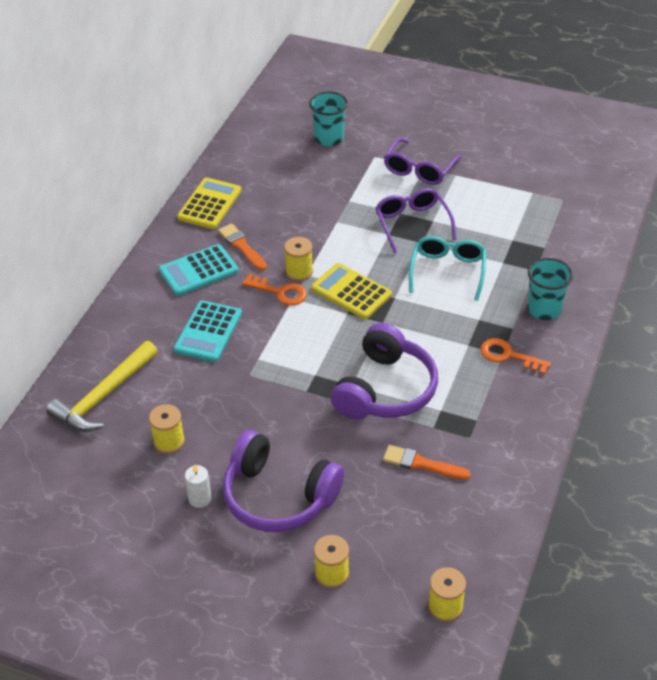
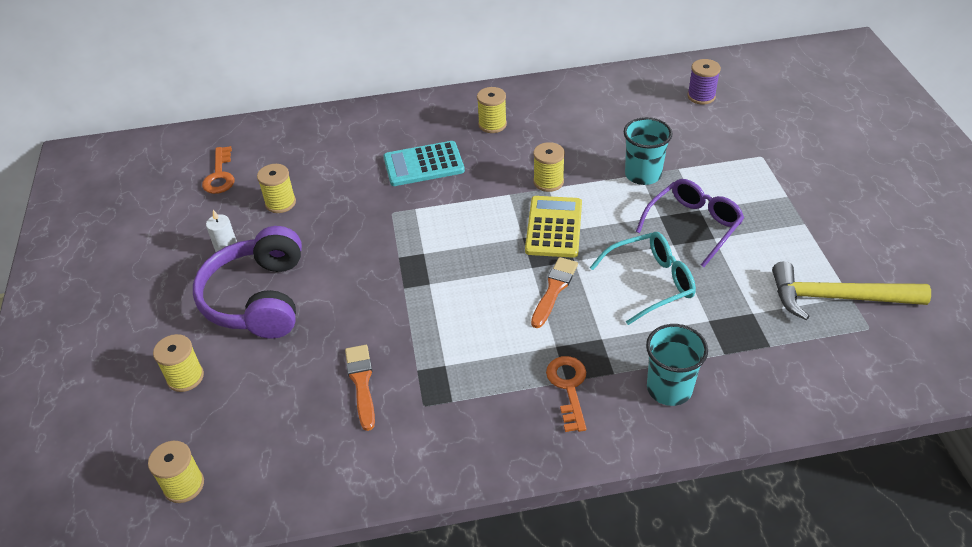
camera: 60 degrees right, 0 degrees up
(103, 396) = (306, 145): yellow hammer -> yellow hammer (837, 298)
(198, 271) = (492, 124): turquoise calculator -> yellow spool
(209, 204) = (581, 91): yellow calculator -> none
(242, 246) = (546, 133): orange brush -> orange brush (554, 290)
(280, 292) = (511, 182): orange key -> orange key (220, 175)
(282, 149) = (701, 96): none -> purple spool
(329, 138) = (751, 116): turquoise cup -> turquoise cup (643, 174)
(385, 389) = (442, 310): purple headphones -> none
(419, 170) = (780, 194): purple glasses -> none

